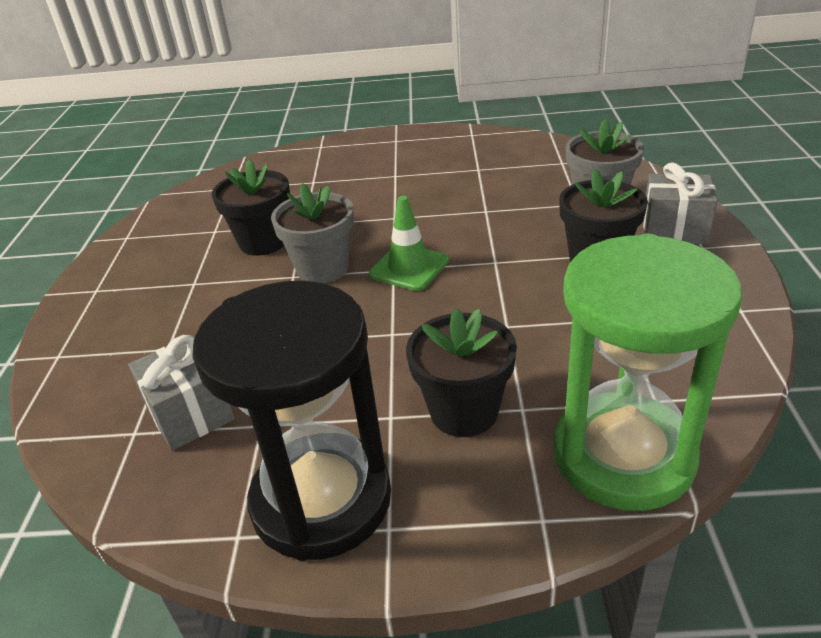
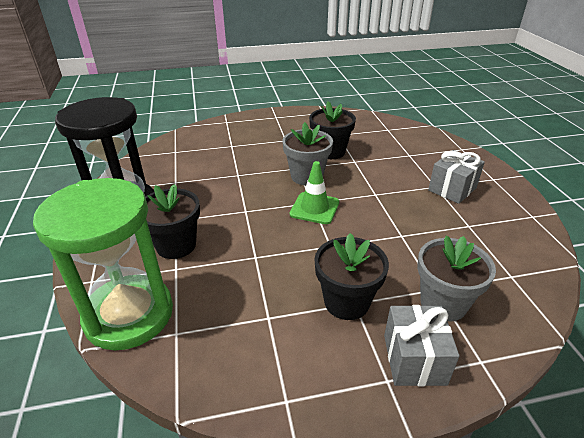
camera: 75 degrees right, 0 degrees up
(190, 413) = (185, 162): grey gift -> grey gift (452, 189)

